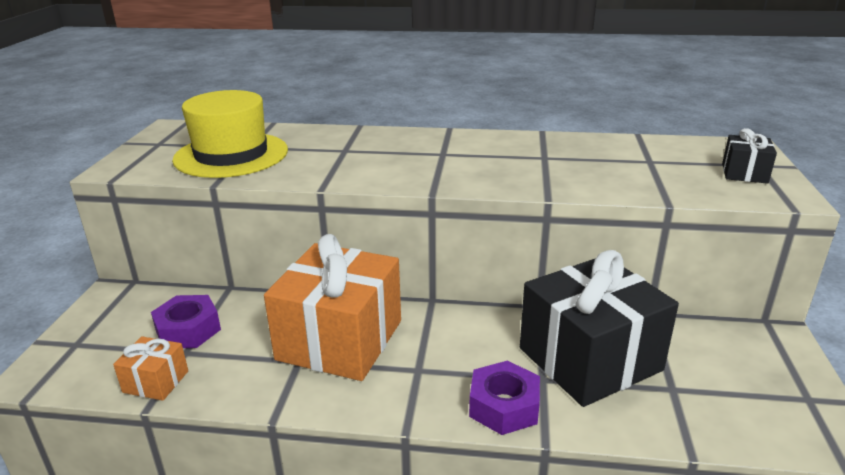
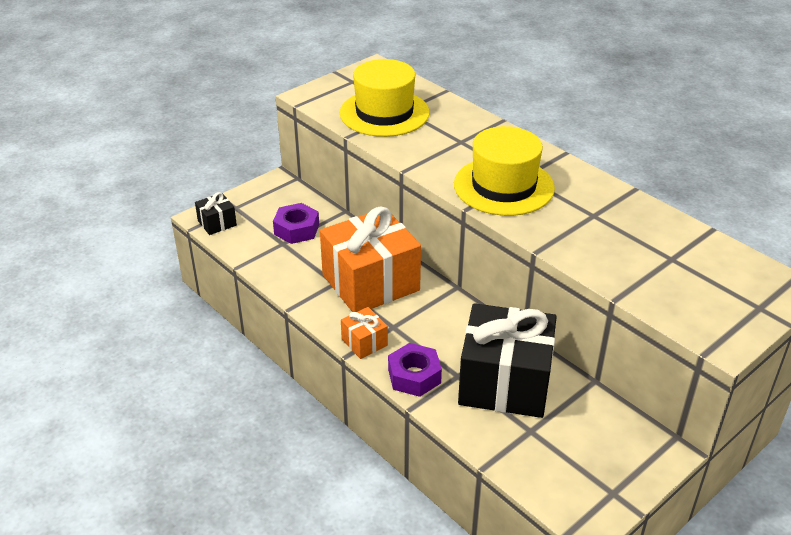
camera: 40 degrees right, 10 degrees up
(156, 382) = (254, 253): orange gift -> orange gift (364, 342)
(437, 166) = (503, 186): none -> yellow hat
(744, 173) = (729, 307): black gift -> black gift (217, 223)

